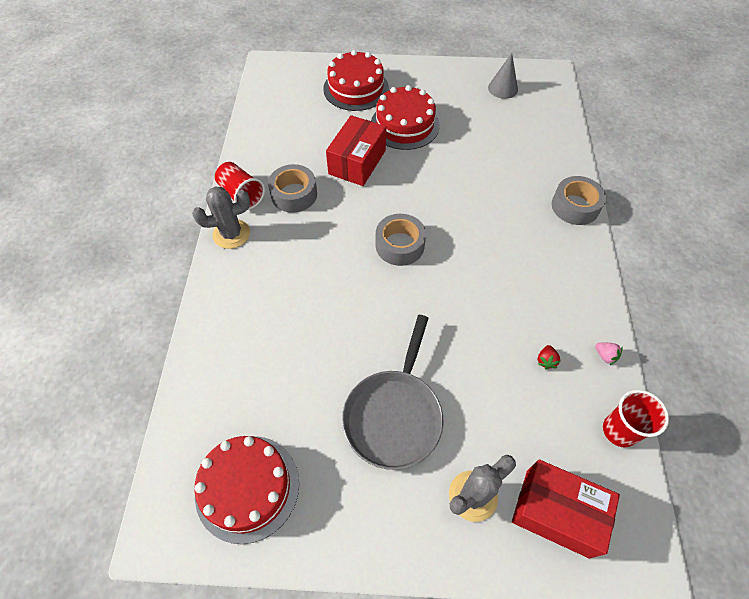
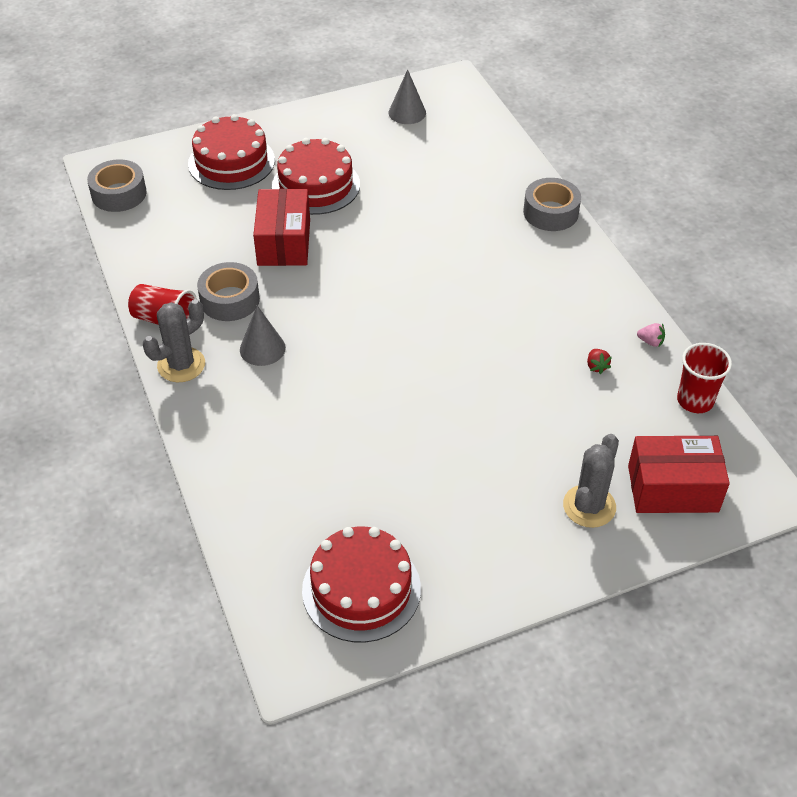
camera: 25 degrees left, 10 degrees down
(294, 242) = (262, 348): none -> grey cone
(394, 415) = (474, 469): grey pan -> none
(400, 245) = (385, 311): grey tape -> grey tape (119, 194)

